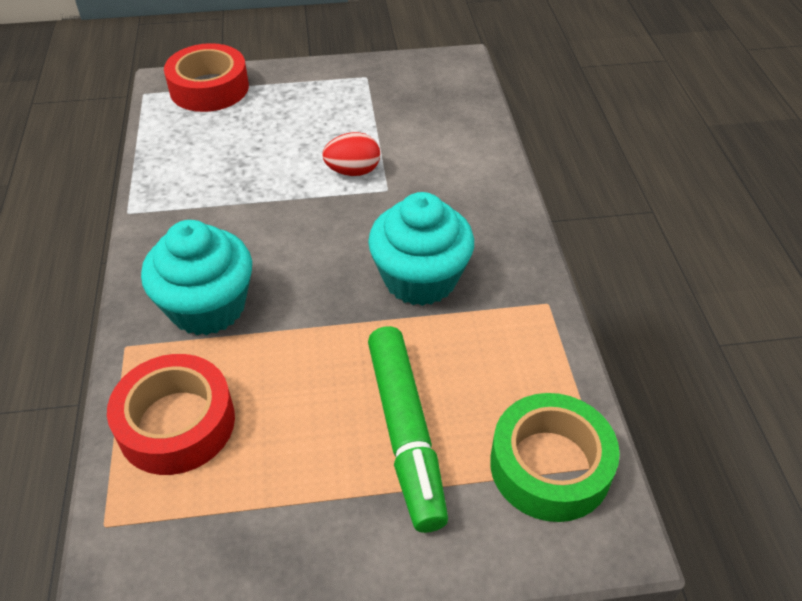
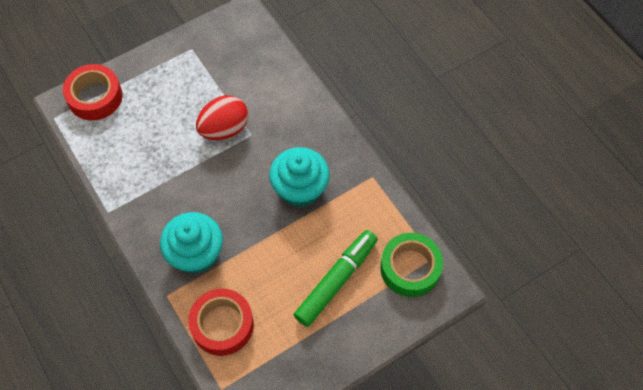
camera: 25 degrees left, 15 degrees up
(353, 171) = (224, 129): red egg -> red egg, size x1.51
(405, 433) = (336, 281): green marker -> green marker turned 105 degrees counterclockwise

